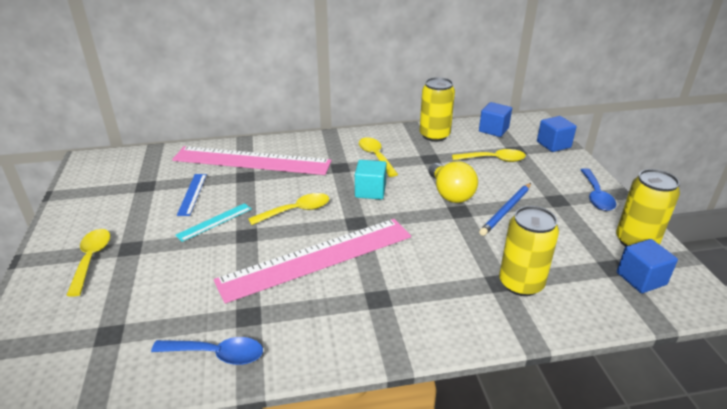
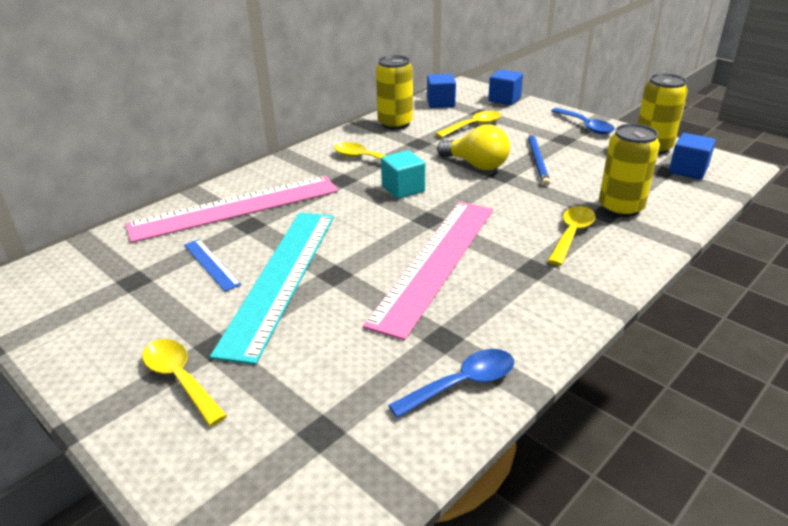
camera: 35 degrees left, 0 degrees up
(214, 222) = (280, 278): turquoise ruler -> turquoise ruler, size x2.34
(296, 211) = (355, 233): yellow spoon -> yellow spoon (571, 234)

